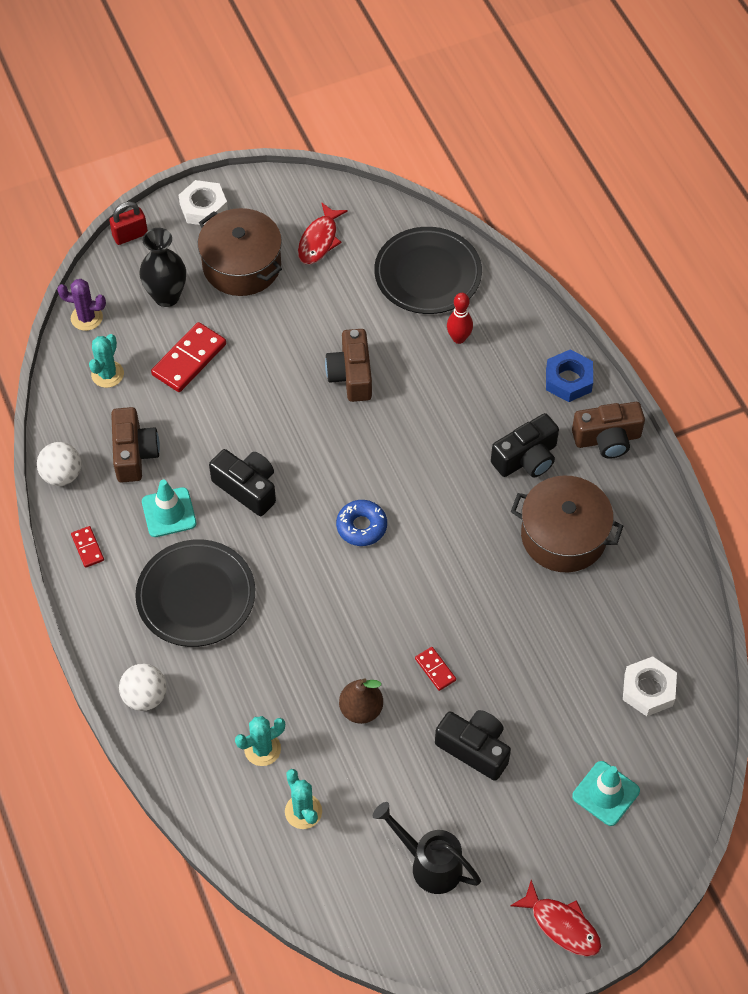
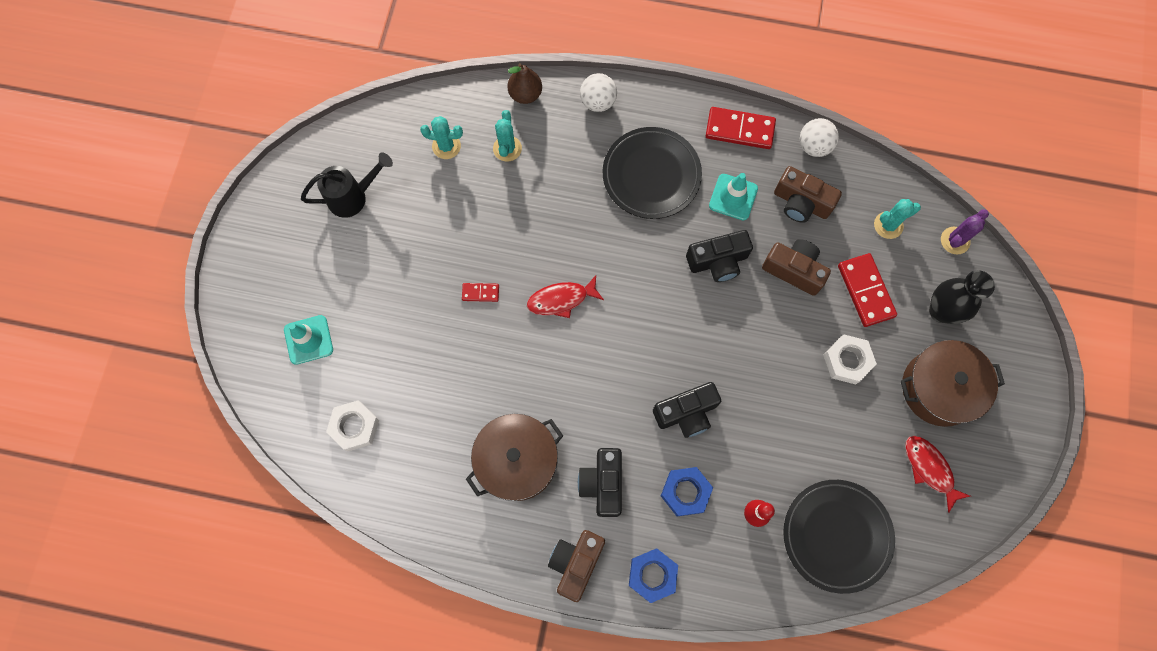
camera: 125 degrees right, 15 degrees up
(87, 548) = (739, 129): red domino -> red domino, size x1.91
(107, 374) = (888, 225): turquoise cactus -> turquoise cactus turned 75 degrees counterclockwise
(130, 235) = (1025, 320): red padlock -> none
(203, 208) = (1023, 396): white nut -> white nut (847, 361)
(351, 375) = (771, 402): brown camera -> brown camera (794, 270)
(361, 526) = (629, 319): blue donut -> none
(361, 709) = (488, 225): brown pear -> brown pear (525, 94)
(474, 748) = (405, 278): black camera -> black camera (686, 413)
(481, 395) = (685, 492): none -> blue nut
(561, 925) = (252, 248): red fish -> red fish (561, 299)

